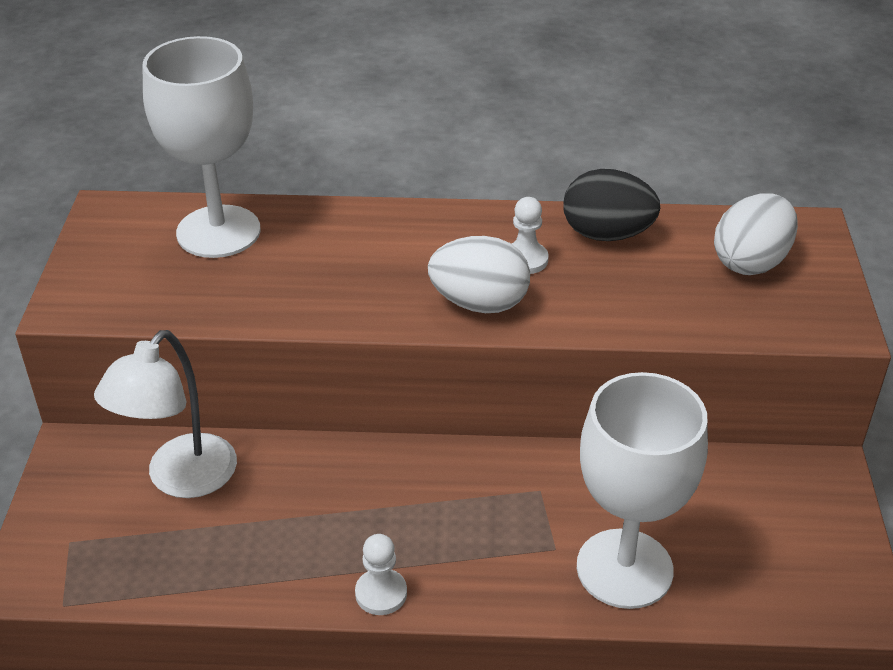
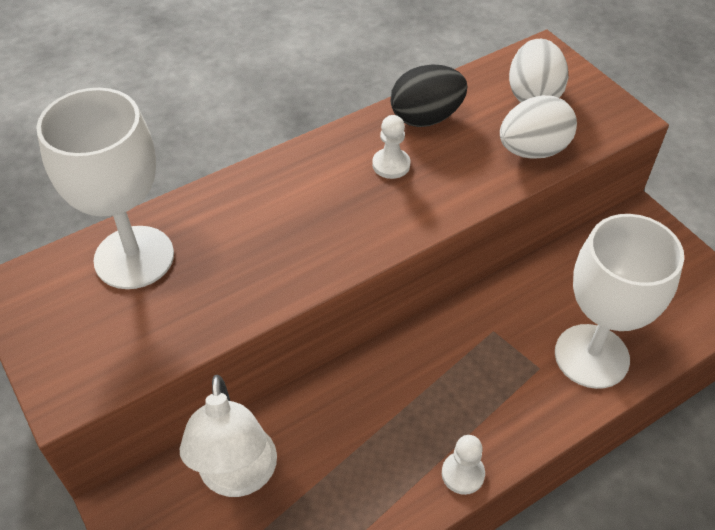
camera: 35 degrees left, 10 degrees up
(479, 304) = (393, 217): white egg -> white egg (533, 150)

